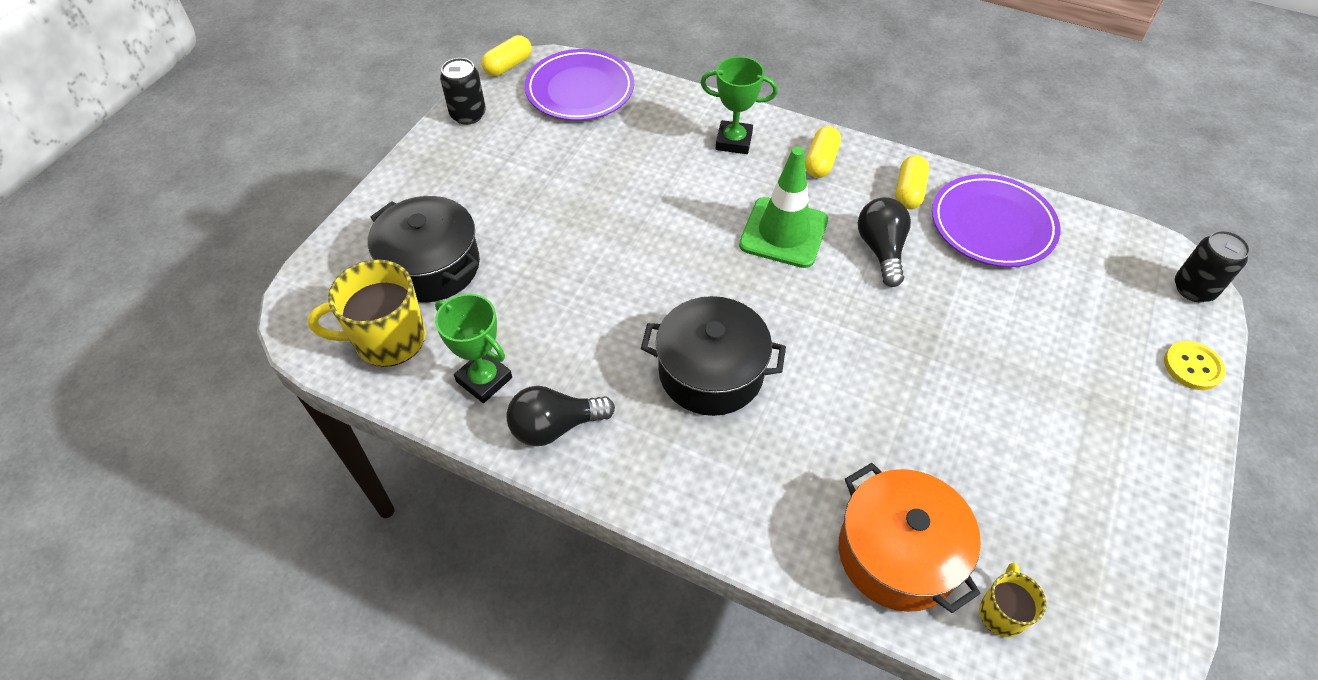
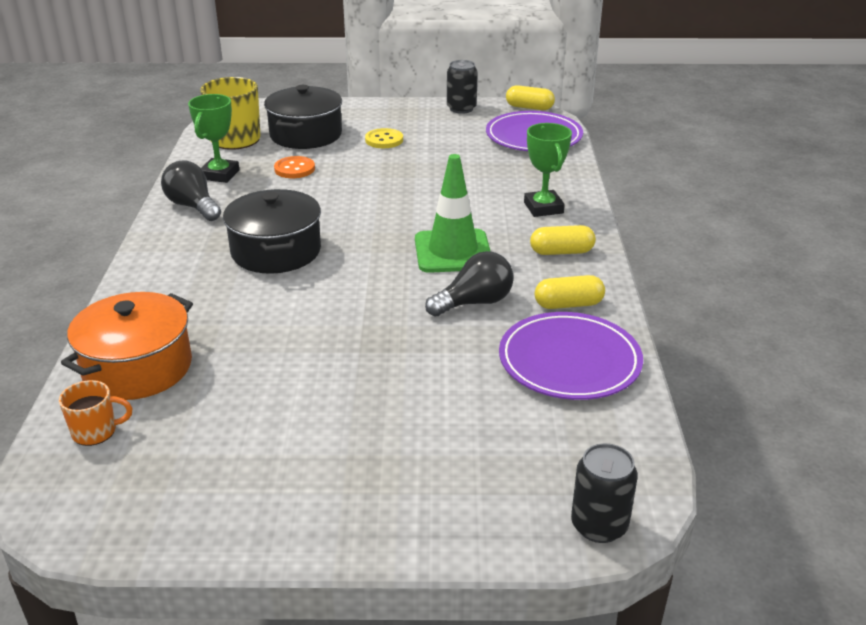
camera: 65 degrees right, 20 degrees down
(519, 302) = (294, 169): none -> orange button
(1001, 612) = (96, 431): yellow mug -> orange mug
(1192, 367) = (466, 534): yellow button -> yellow button (384, 140)

